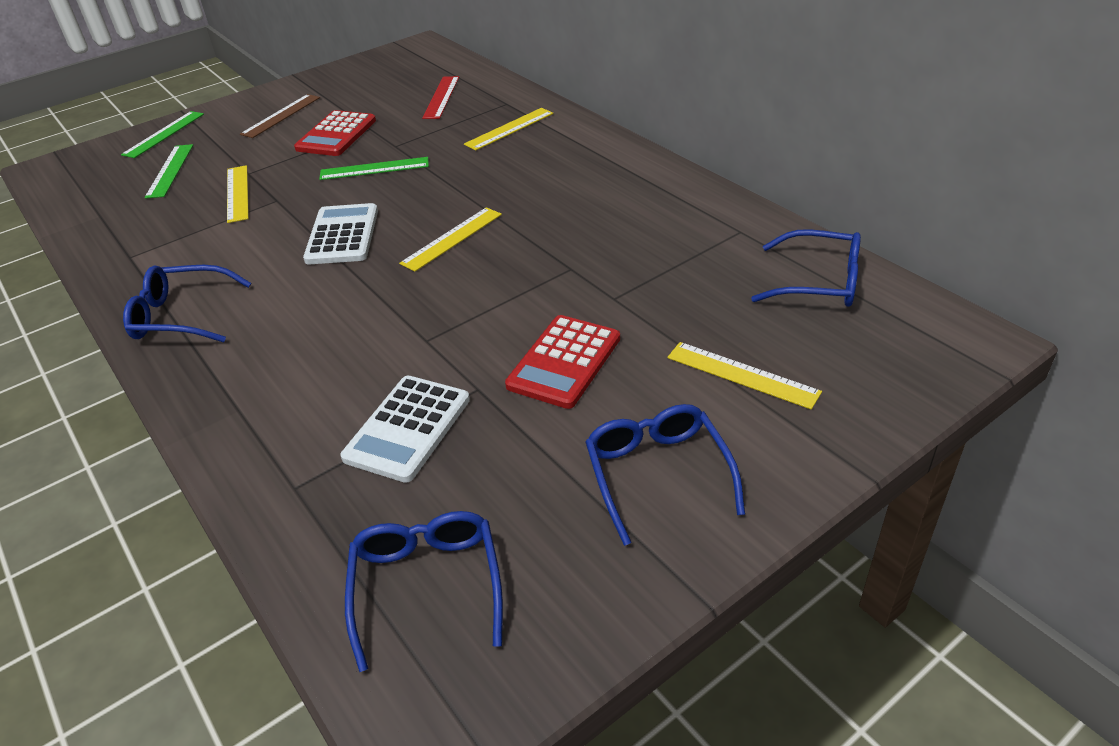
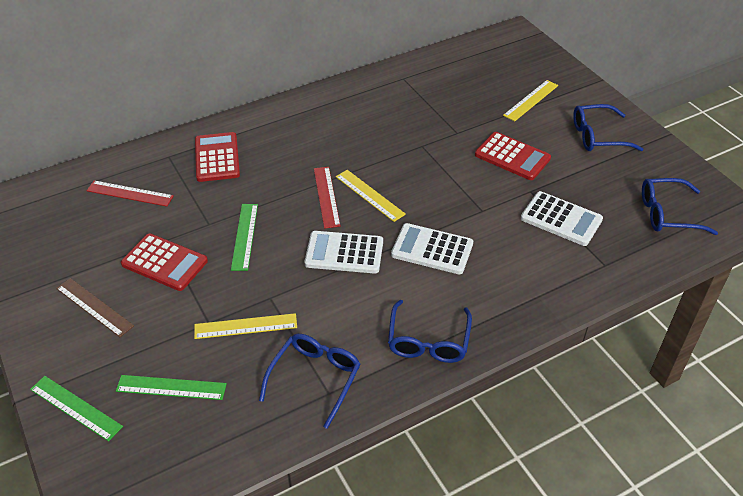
camera: 85 degrees left, 5 degrees up
(344, 301) = (432, 249): none -> white calculator
(446, 208) = (326, 196): none -> red ruler
(509, 129) = (217, 158): yellow ruler -> red calculator
(818, 282) = (460, 63): blue glasses -> blue glasses (315, 379)

